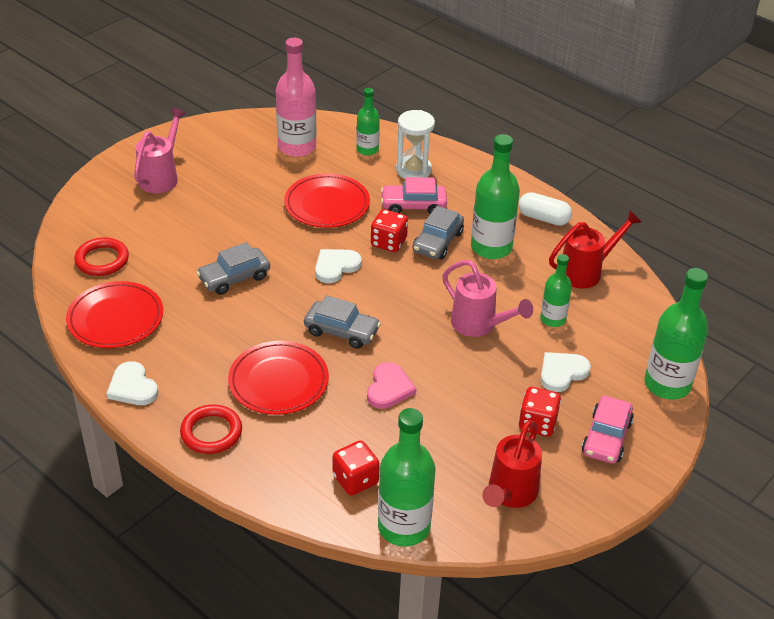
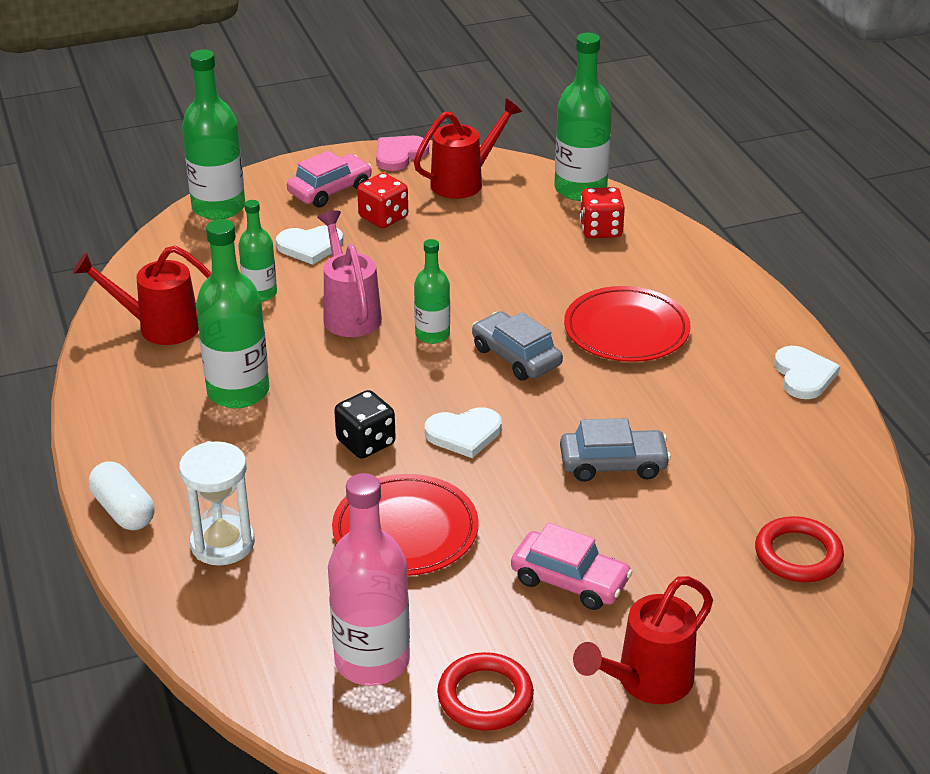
camera: 150 degrees left, 5 degrees down
(115, 318) = (801, 461): red plate -> none
(161, 177) = (646, 682): pink watering can -> red watering can
(211, 432) = (728, 307): red ring -> red ring (485, 696)
(367, 150) = (258, 610): green bottle -> green bottle (432, 334)
(388, 242) = (366, 443): red dice -> black dice
(389, 388) = (507, 287): pink heart -> pink heart (399, 155)
(413, 205) = (280, 484): pink car -> pink car (570, 580)
(437, 242) = (299, 421): grey car -> none
(543, 218) = (126, 405): white capsule -> white capsule (124, 510)

